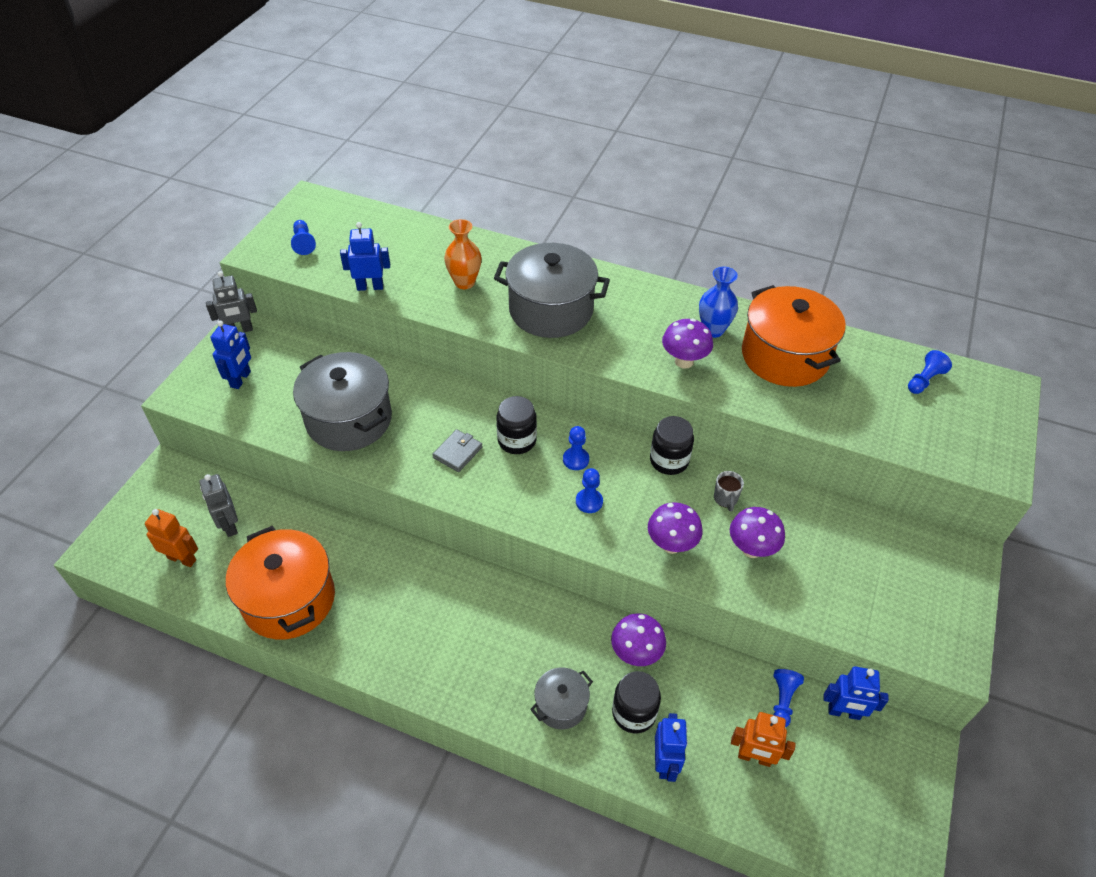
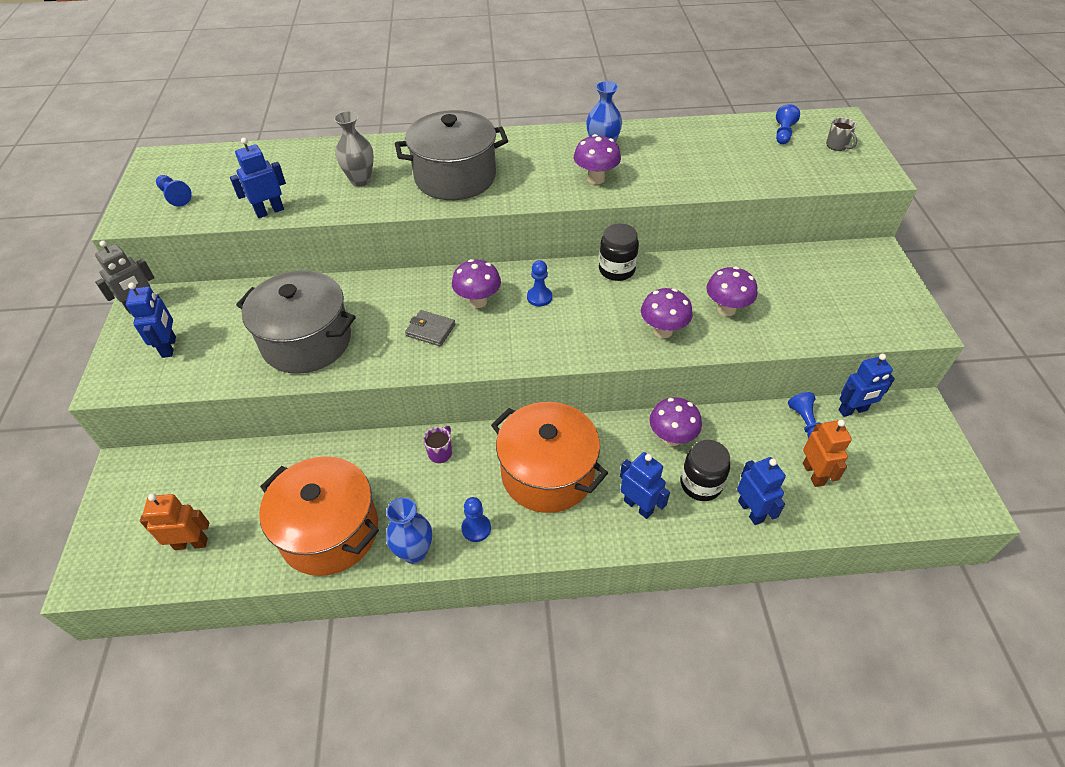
camera: 25 degrees left, 0 degrees up
(229, 525) = (225, 492): grey robot -> none
(344, 651) = (414, 552): none -> blue vase
(418, 570) = (440, 452): none -> purple mug
(457, 452) = (430, 330): grey wallet -> grey wallet turned 75 degrees counterclockwise
(464, 282) = (360, 180): orange vase -> grey vase
(517, 440) = (478, 301): black jar -> purple mushroom
(561, 705) = (638, 506): grey pot -> blue robot
(589, 501) = (573, 325): blue pawn -> blue pawn (476, 528)
(725, 499) = (680, 281): grey mug -> grey mug (837, 146)
(754, 757) = (813, 474): orange robot -> orange robot turned 90 degrees counterclockwise
(785, 356) = (671, 150): orange pot -> orange pot (547, 473)

